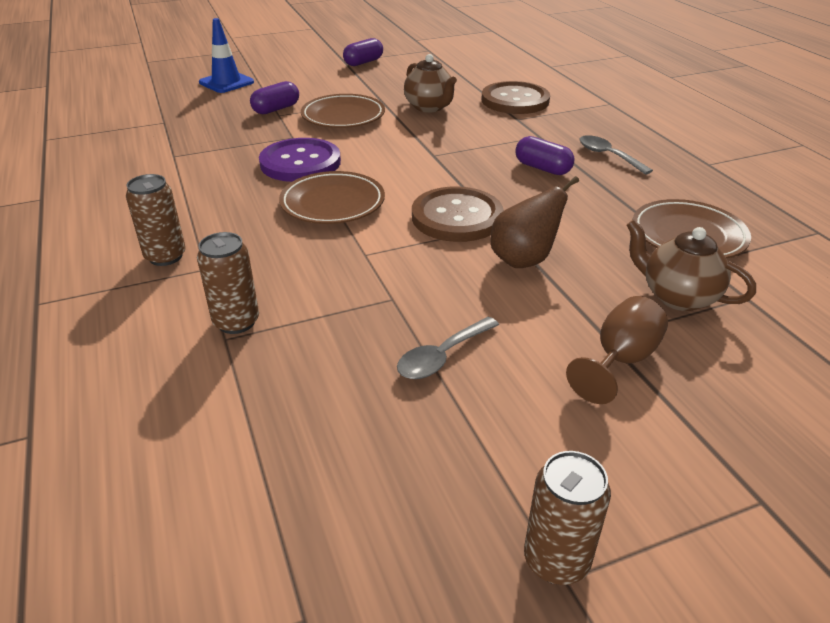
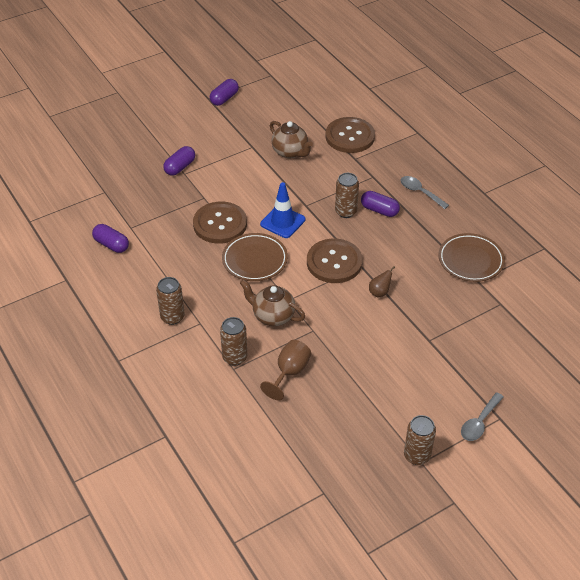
camera: 10 degrees left, 10 degrees up
(134, 169) = (111, 245): none -> purple capsule
(226, 82) = (128, 138): blue traffic cone -> blue traffic cone (282, 222)
(300, 163) = (220, 224): purple button -> brown button
(343, 116) = (231, 170): brown plate -> none
(442, 357) = (348, 364): grey spoon -> grey spoon (479, 422)
(490, 166) = (345, 212): none -> brown can
(524, 260) = (379, 292): brown pear -> brown pear, size x0.57
(620, 360) = (436, 354): brown goblet -> brown goblet (289, 372)
(677, 297) = (464, 308): brown teapot -> brown teapot (272, 316)

